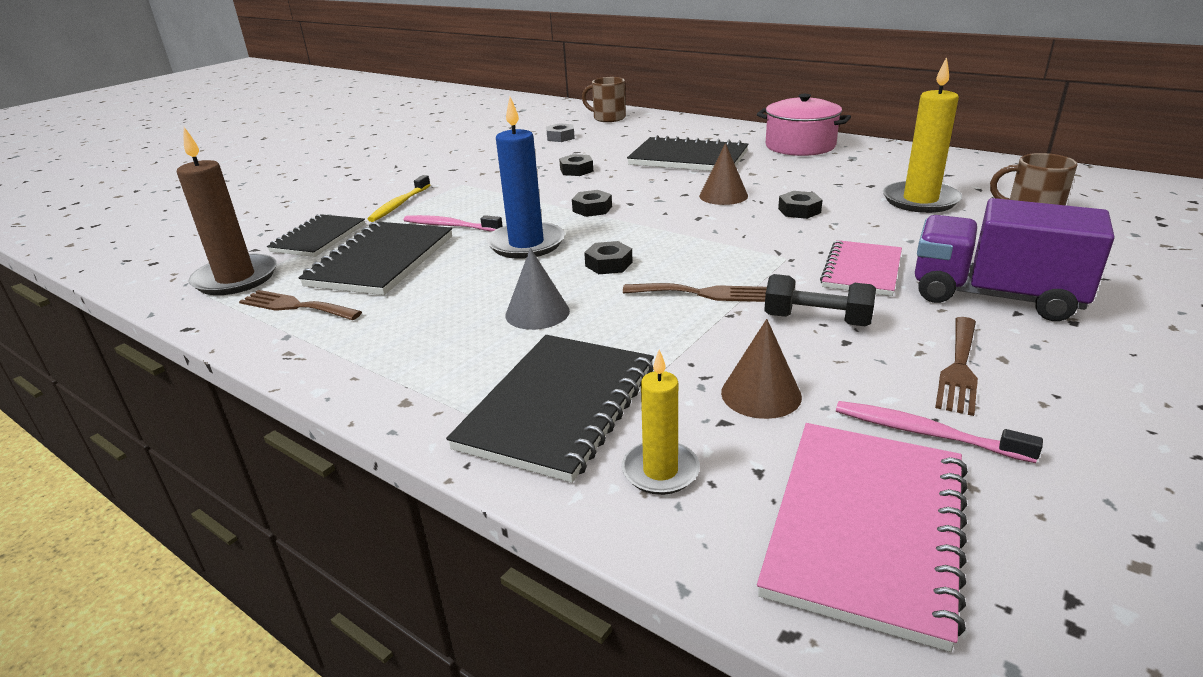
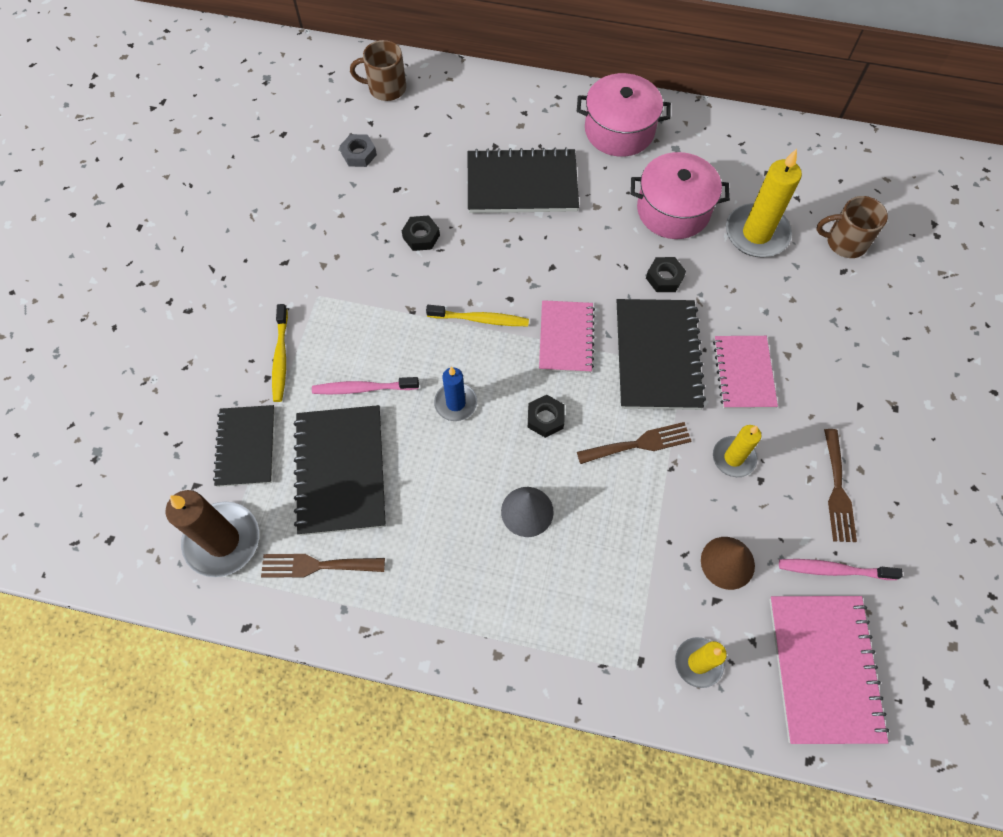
camera: 25 degrees left, 35 degrees up
(526, 244) = (455, 403): blue candle -> blue candle, size x0.60
(558, 407) = (605, 623): black notebook -> black notebook (657, 356)
(592, 209) = (480, 319): black nut -> yellow toothbrush
(668, 227) = (566, 338): none -> pink notebook
(723, 195) = (588, 262): brown cone -> none
(817, 320) = (733, 458): black dumbbell -> yellow candle
(831, 181) = (673, 210): none -> pink pot
(994, 296) = (841, 387): purple truck -> none

